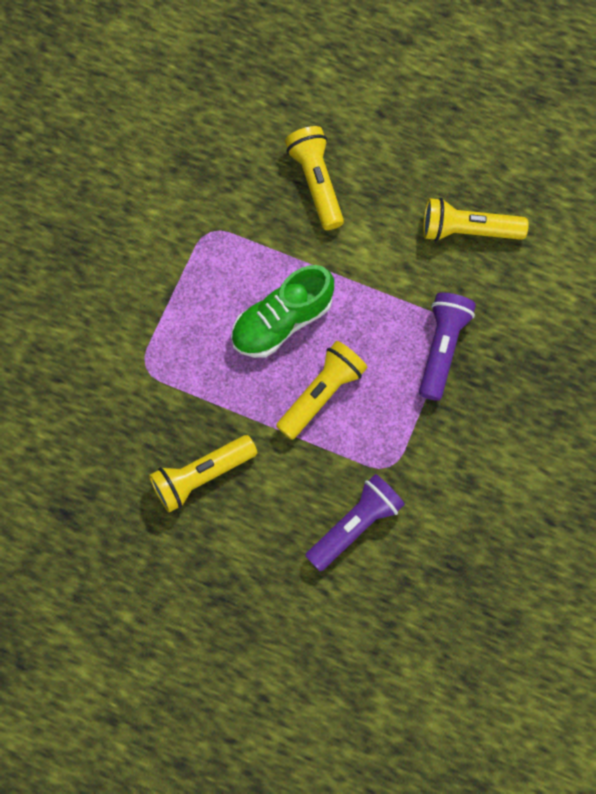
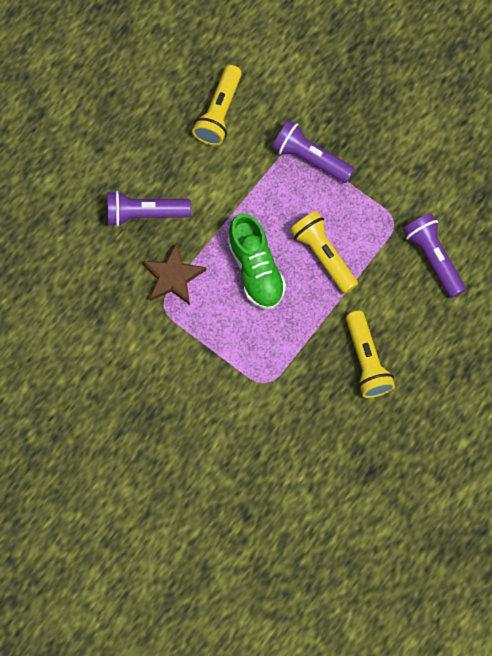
camera: 75 degrees left, 0 degrees up
(247, 232) = (173, 277): none -> brown star
(316, 182) = (144, 214): yellow flashlight -> purple flashlight

